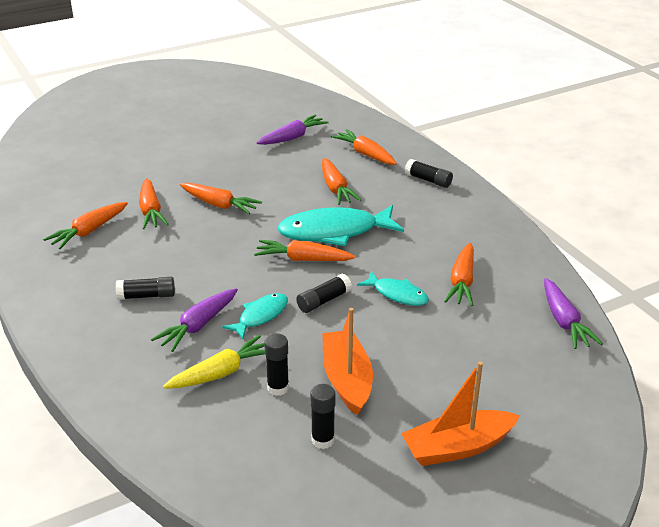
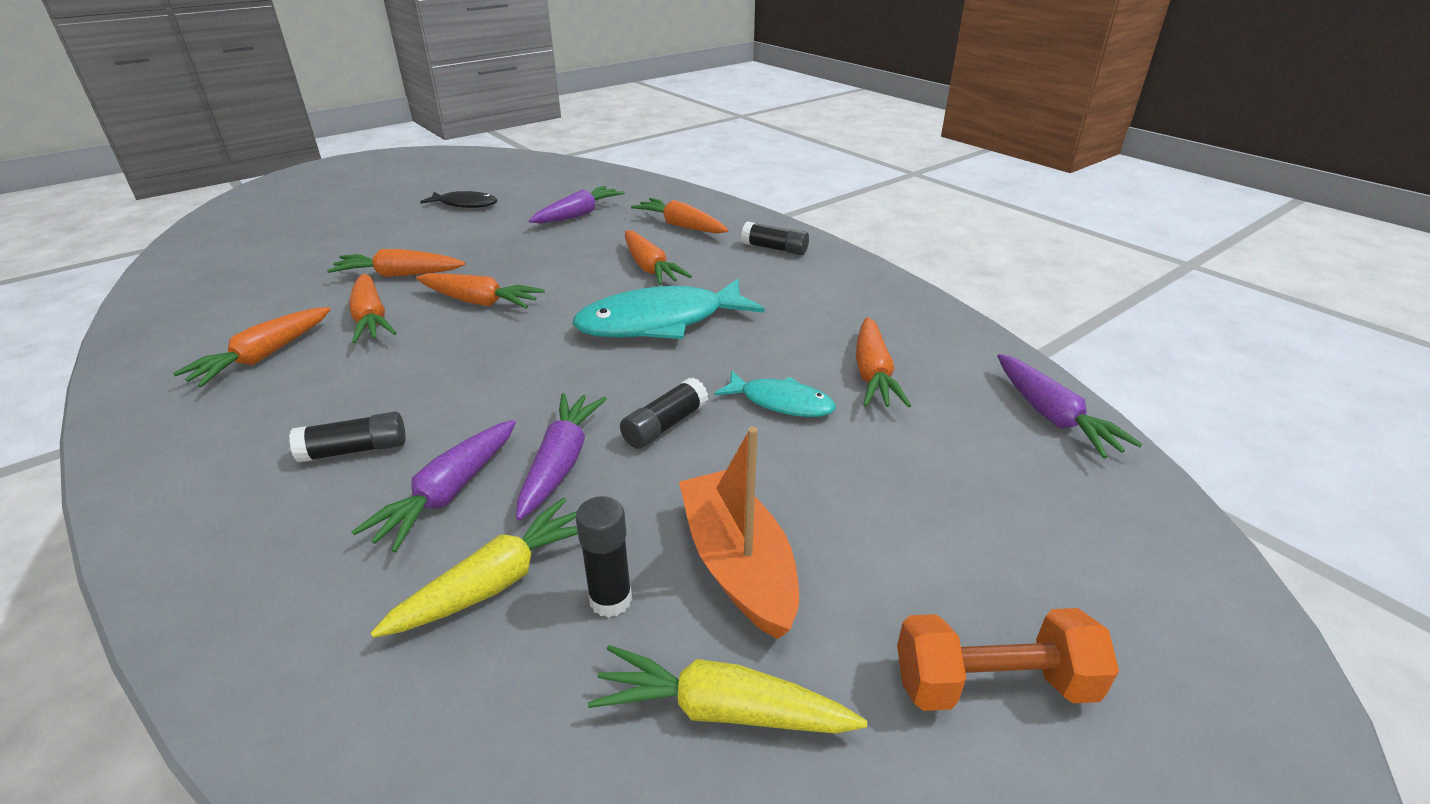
camera: 10 degrees left, 0 degrees up
(212, 121) = (465, 204): none -> black fish
(260, 316) = (561, 463): turquoise fish -> purple carrot
(303, 259) = (620, 365): orange carrot -> orange carrot (399, 275)
(323, 440) = (722, 710): black glue stick -> yellow carrot
(457, 447) = (993, 684): orange boat -> orange dumbbell

